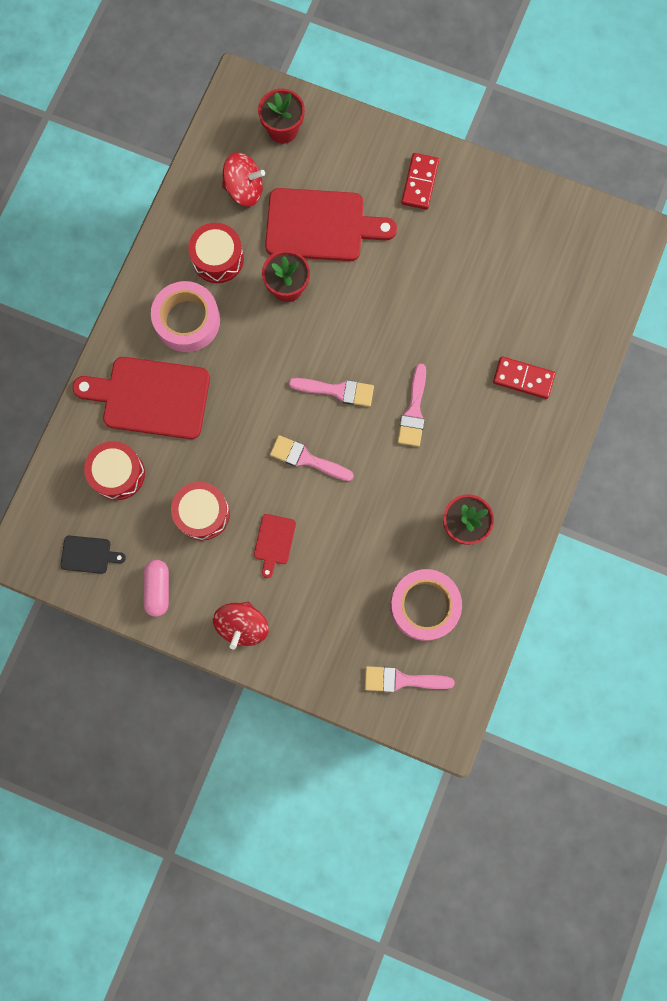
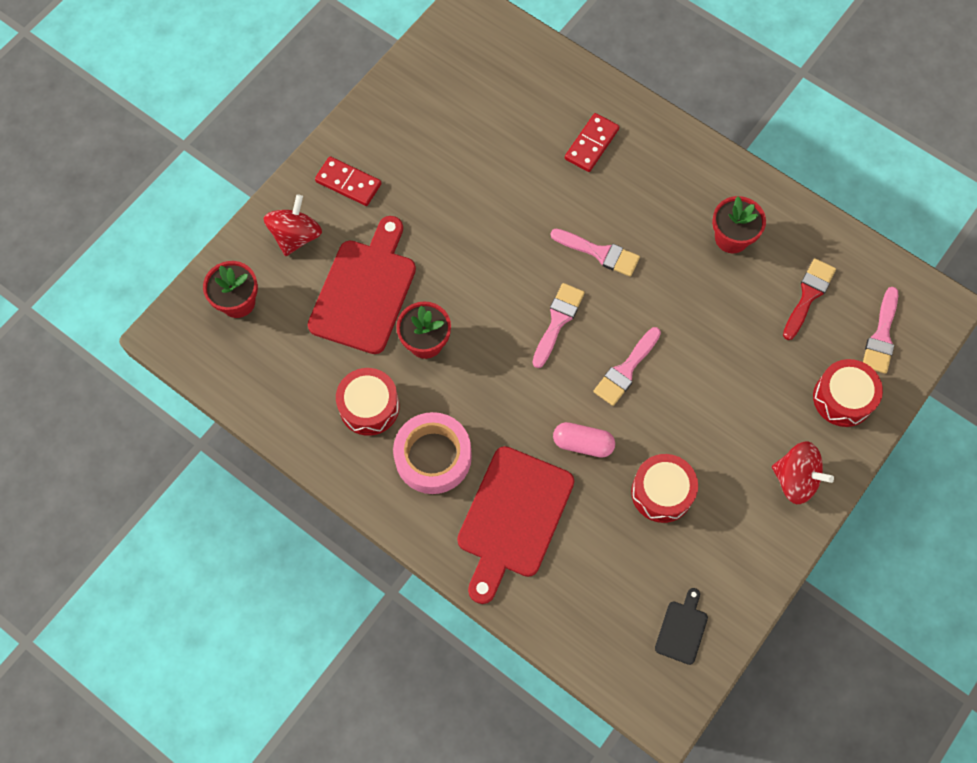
camera: 75 degrees left, 10 degrees down
(118, 473) = (594, 575): red drum -> red drum (843, 398)
(158, 589) = (737, 560): pink capsule -> pink capsule (583, 444)
(244, 190) = (296, 359): red spinning top -> red spinning top (296, 236)
(274, 542) = (710, 425): red cutting board -> none
(424, 606) = (808, 295): pink tape -> red brush

